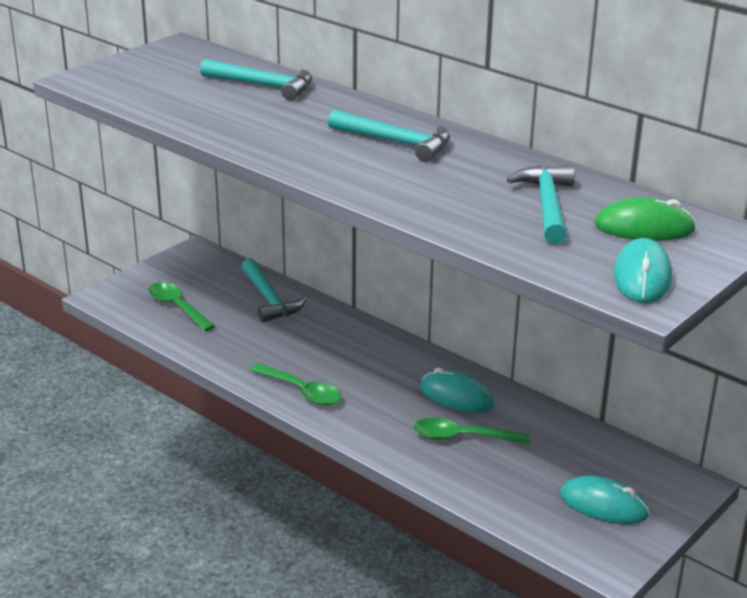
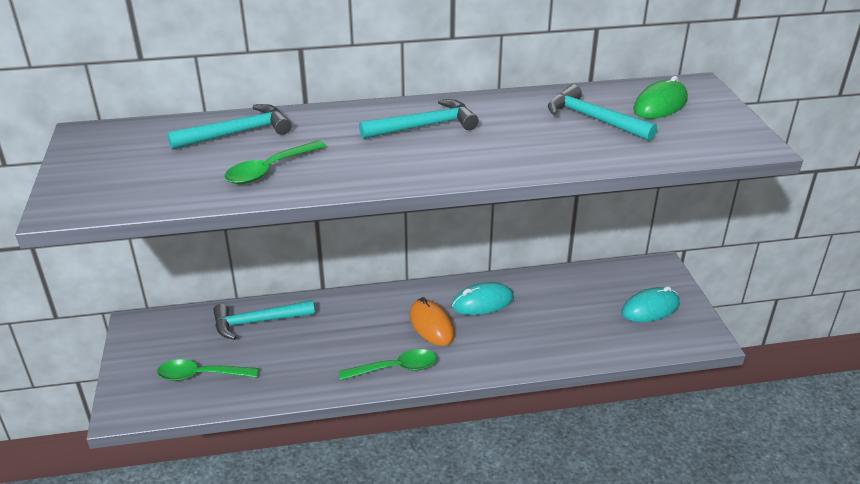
camera: 50 degrees left, 5 degrees up
(269, 299) = (258, 322): turquoise hammer -> turquoise hammer turned 150 degrees clockwise
(384, 383) = (431, 325): none -> orange mouse
(462, 437) = (528, 325): green spoon -> green spoon (269, 170)
(642, 277) = (724, 133): turquoise mouse -> none

